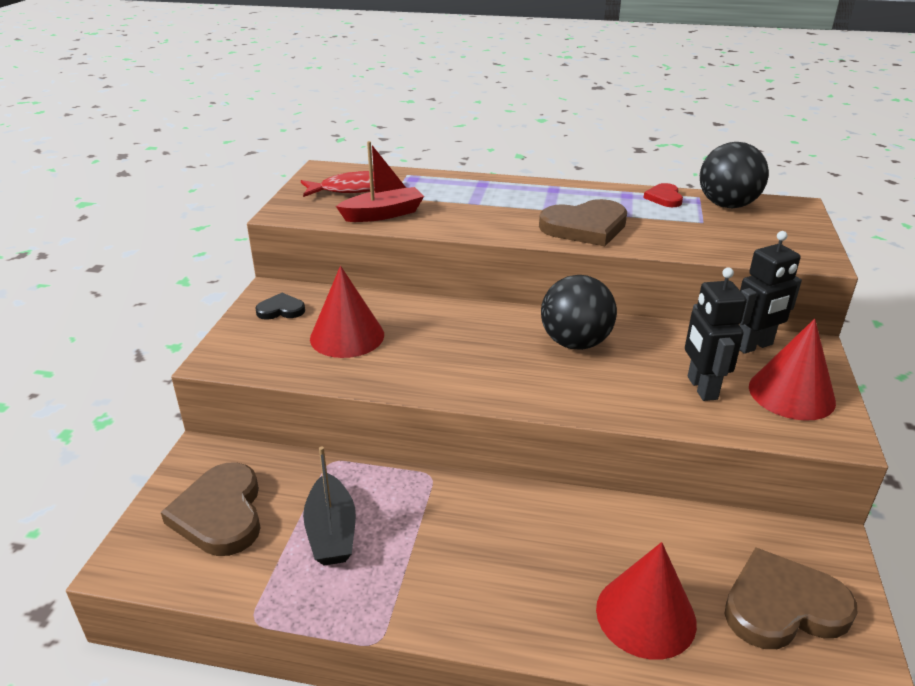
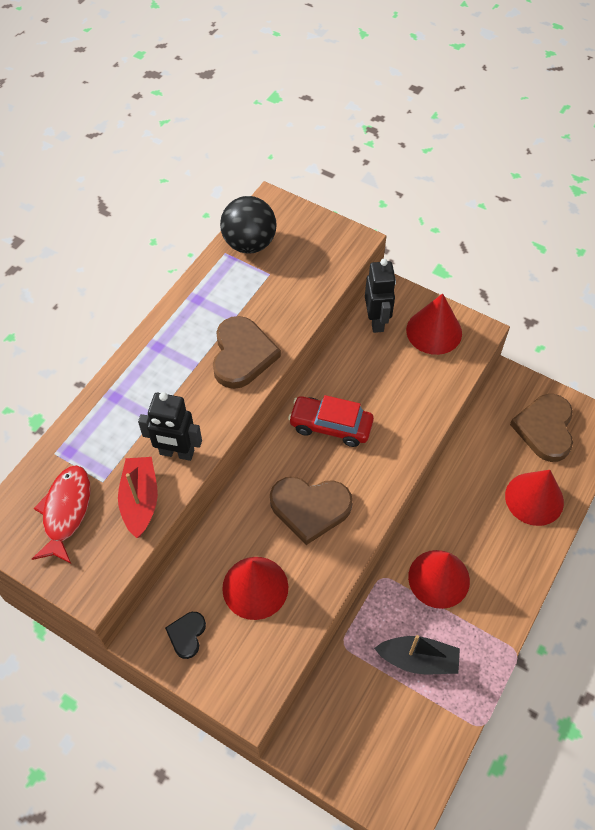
camera: 70 degrees left, 25 degrees up
(220, 513) = (375, 737): brown heart -> brown heart (310, 508)
(454, 529) = (439, 578): none -> red cone
(575, 343) = (330, 426): black ball -> red car
(664, 198) = (215, 276): red heart -> none
(701, 388) = (411, 376): black robot -> black robot (176, 453)

